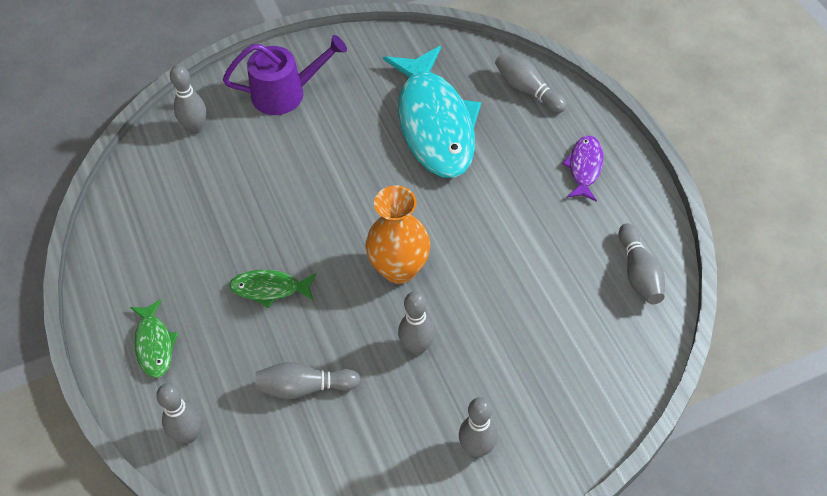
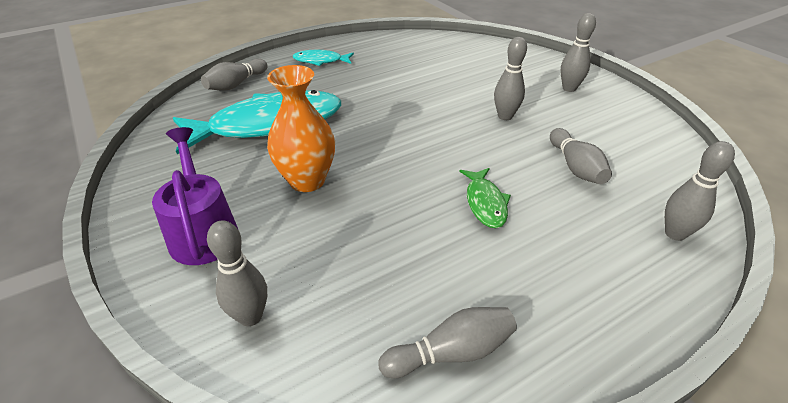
camera: 100 degrees left, 15 degrees down
(154, 344) = (598, 285): green fish -> none
(399, 269) = (435, 130): orange vase -> orange vase (307, 181)
(584, 168) = (320, 61): purple fish -> turquoise fish
(639, 273) = (408, 43): grey bowling pin -> grey bowling pin (451, 352)

